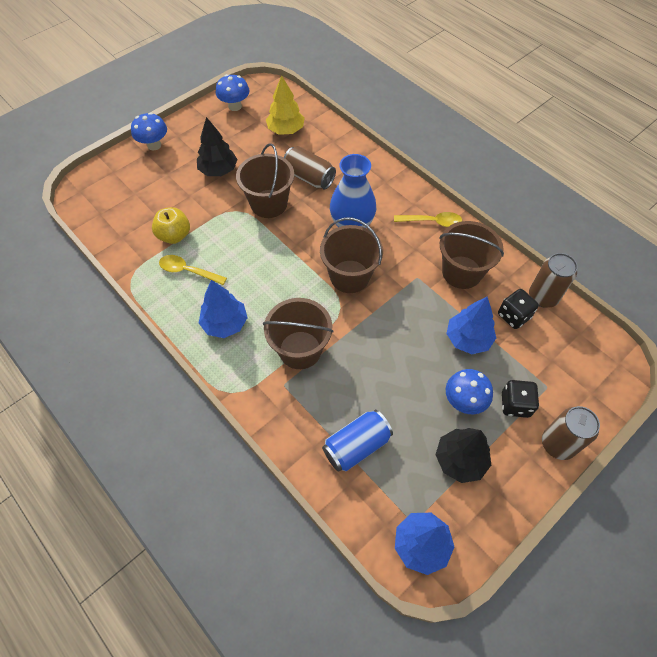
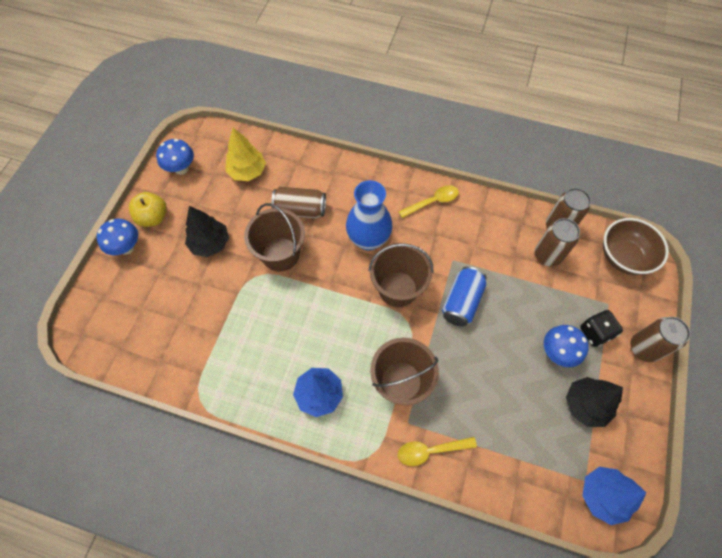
camera: 30 degrees left, 5 degrees up
(174, 235) = (212, 332): yellow apple -> yellow apple (153, 217)
(188, 271) = (250, 361): yellow spoon -> yellow spoon (430, 451)
(356, 446) = (502, 442): blue can -> blue can (461, 302)
(461, 272) = (485, 237): brown bucket -> none
(468, 339) = (526, 295): blue tree -> none
(513, 316) = (547, 255): black dice -> brown can
(594, 354) = (623, 257): none -> brown bowl

